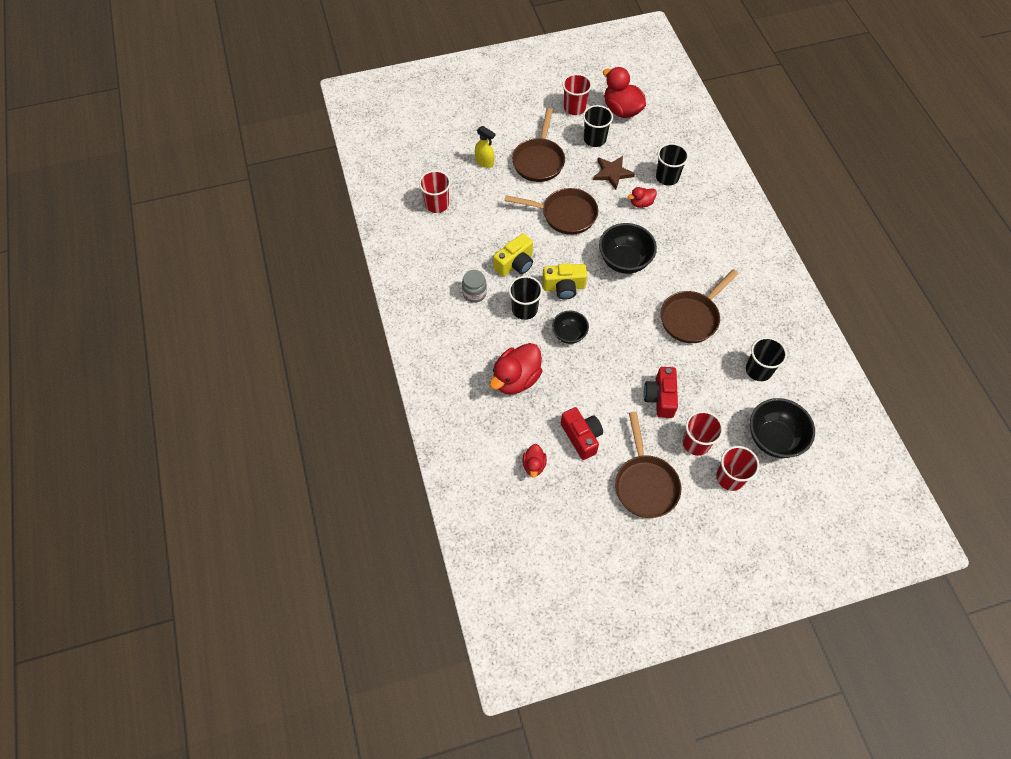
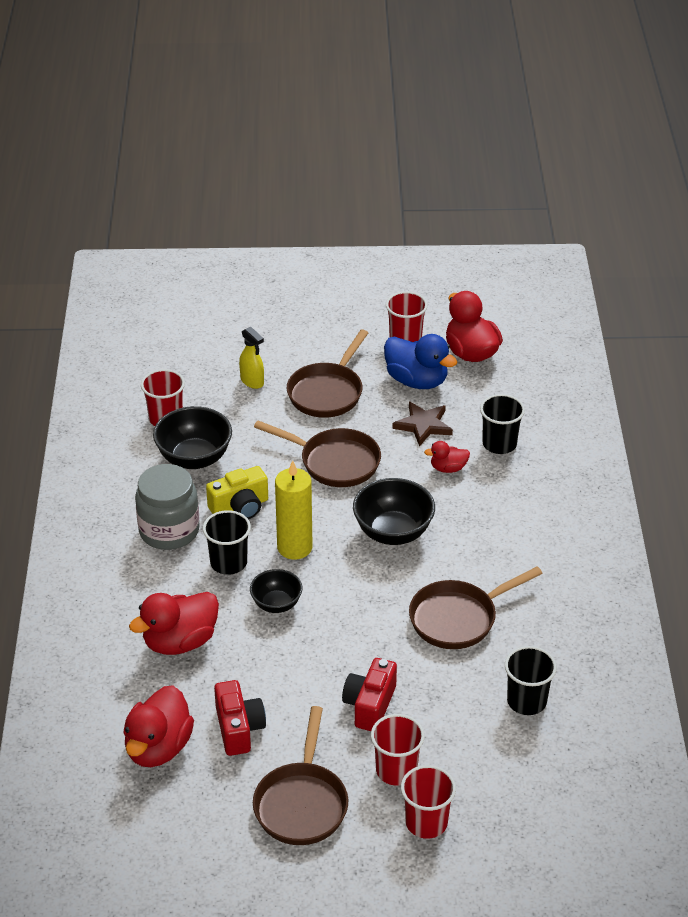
camera: 15 degrees right, 20 degrees down
(474, 293) = (169, 531): grey jar -> grey jar, size x1.79
(534, 465) = (158, 748): red duck -> red duck, size x1.91
(564, 287) = (294, 547): yellow camera -> yellow candle
(594, 139) = (417, 381): black cup -> blue duck
(774, 438) = (511, 789): black bowl -> black bowl (194, 458)

